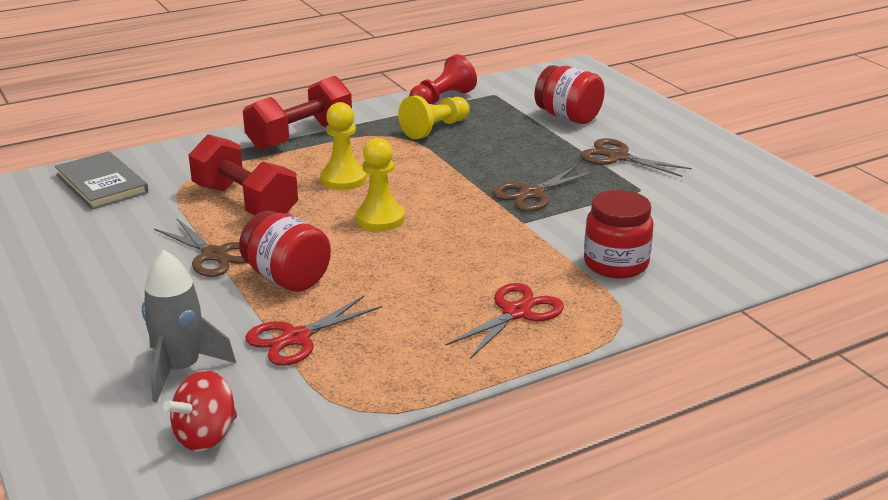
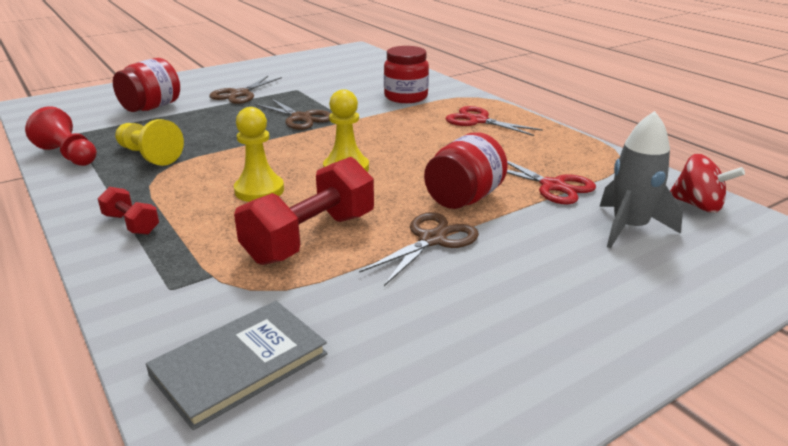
camera: 95 degrees left, 0 degrees up
(300, 136) = (131, 224): red dumbbell -> red dumbbell, size x0.50

